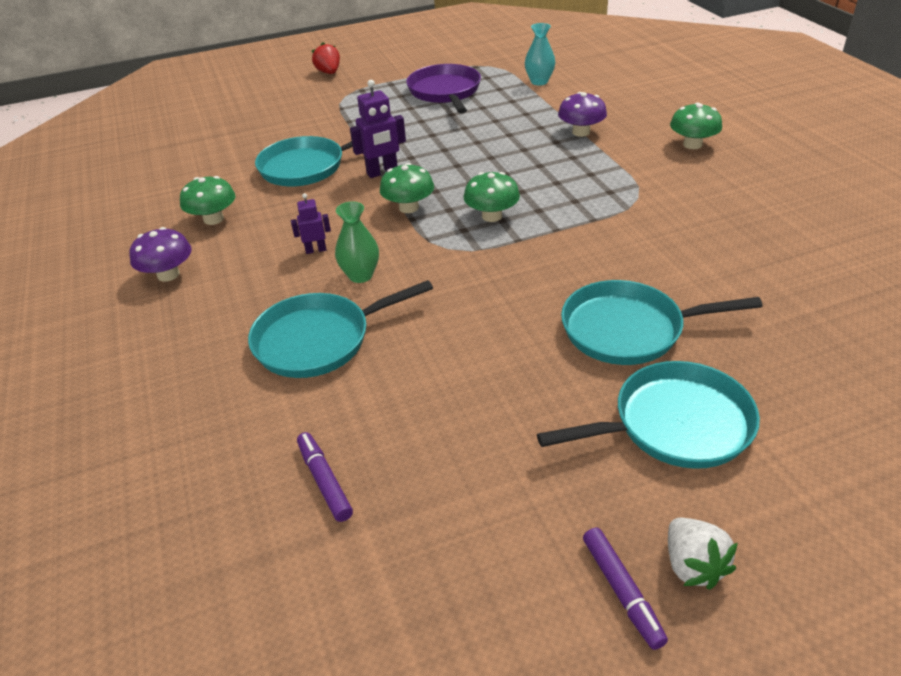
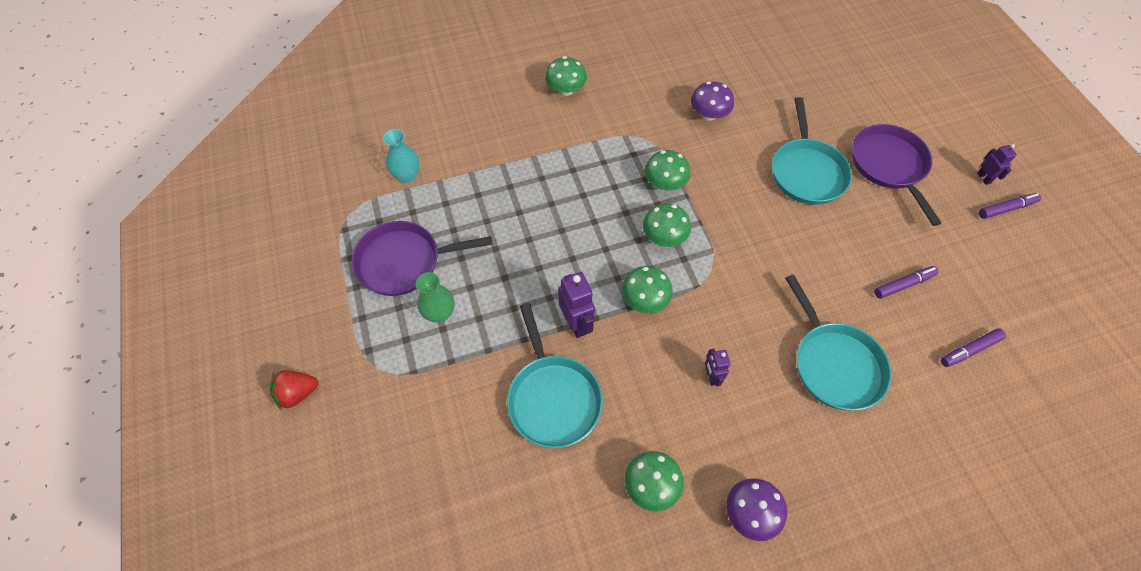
camera: 90 degrees left, 20 degrees up
(360, 275) = (749, 337): green vase -> green vase (440, 313)
(437, 417) = (903, 285): none -> purple marker
(570, 214) = (664, 183): none -> green mushroom
(581, 132) = (527, 158): purple mushroom -> purple mushroom (709, 114)
(674, 424) = (889, 166): turquoise pan -> purple pan
(693, 565) = (983, 178): white strawberry -> purple robot

